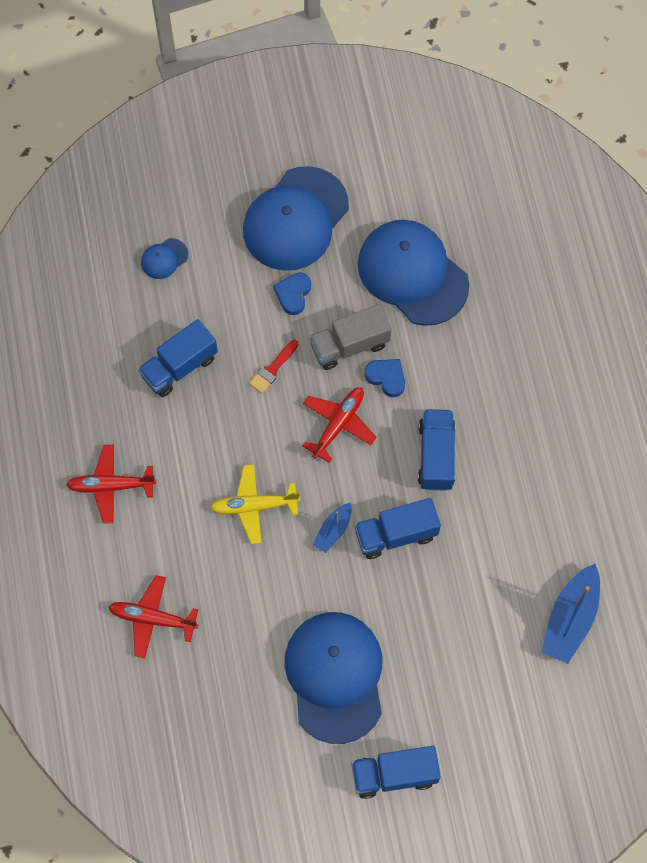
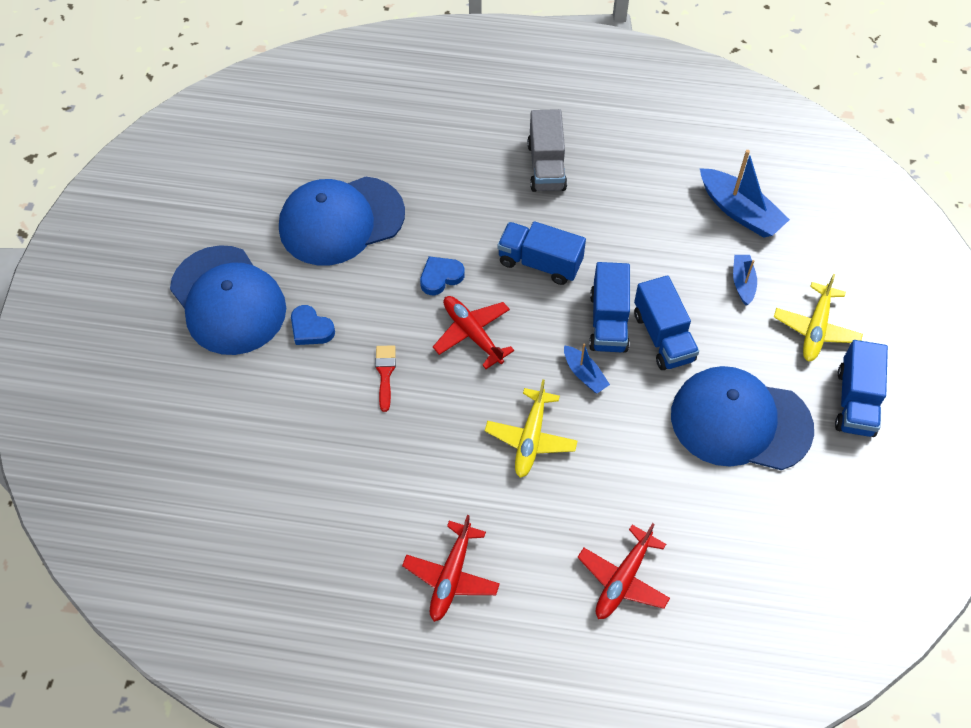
camera: 70 degrees left, 10 degrees down
(164, 259) = (206, 438): blue cap -> none
(179, 367) = (341, 462): blue truck -> blue truck (663, 337)
(272, 369) = (385, 373): red brush -> red brush turned 150 degrees counterclockwise
(349, 345) = (391, 297): grey truck -> grey truck (546, 166)
(460, 721) = (816, 329): none -> yellow plane
(486, 642) = (742, 283): none -> blue boat

